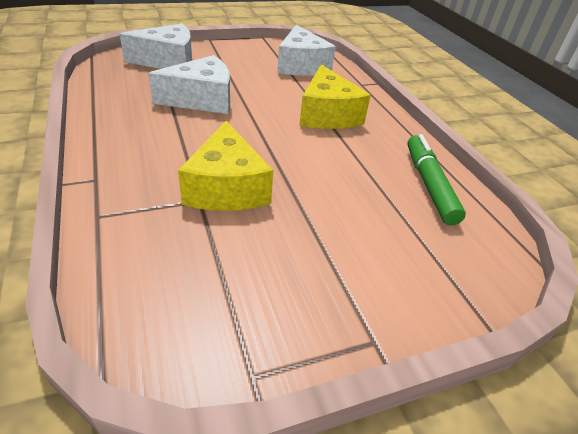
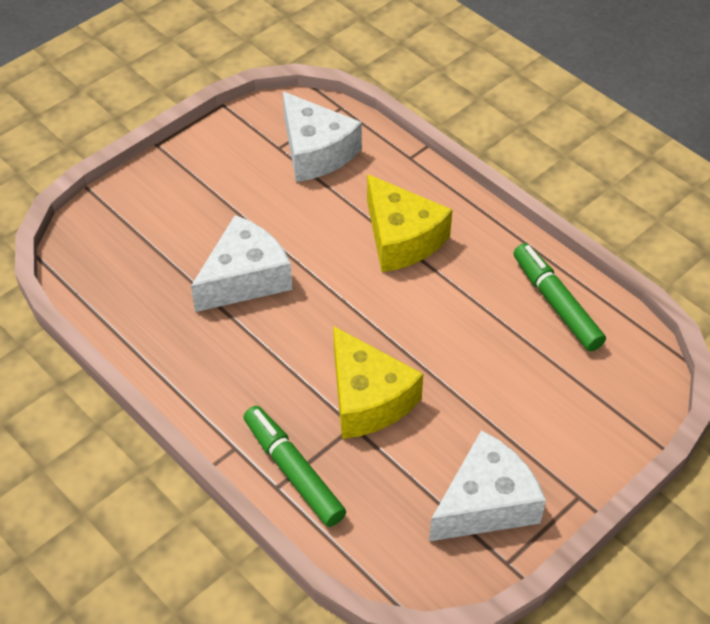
camera: 20 degrees left, 10 degrees up
(121, 211) = (293, 471): none -> green marker
(168, 61) = (146, 222): white cheese -> white cheese (486, 503)

